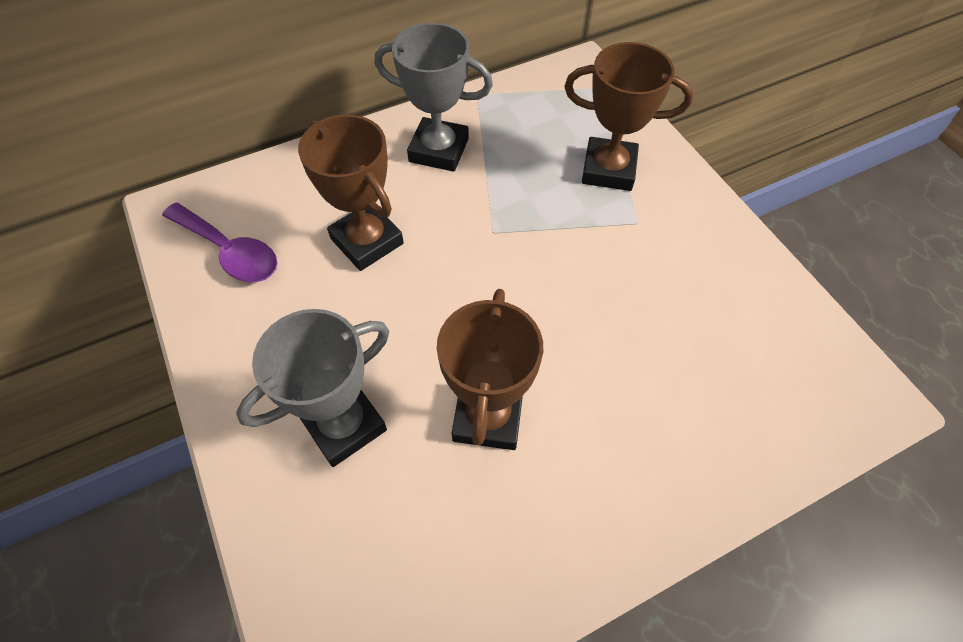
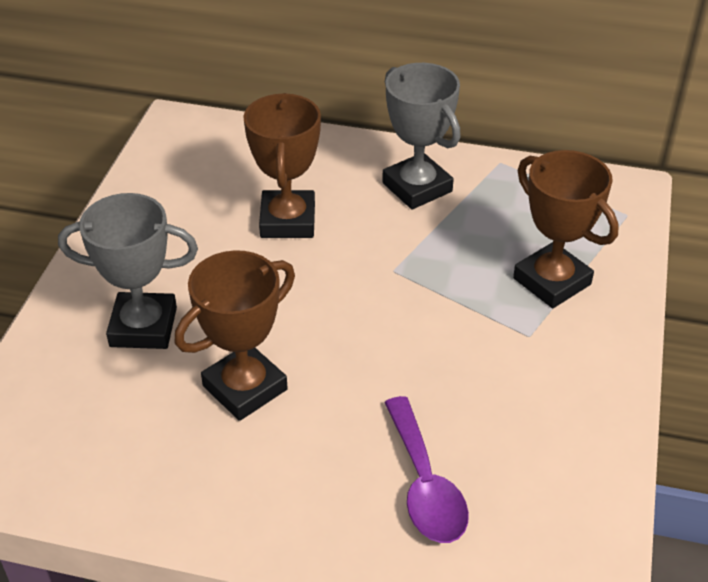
camera: 40 degrees right, 15 degrees down
(229, 251) = (185, 173): purple spoon -> purple spoon (424, 484)

